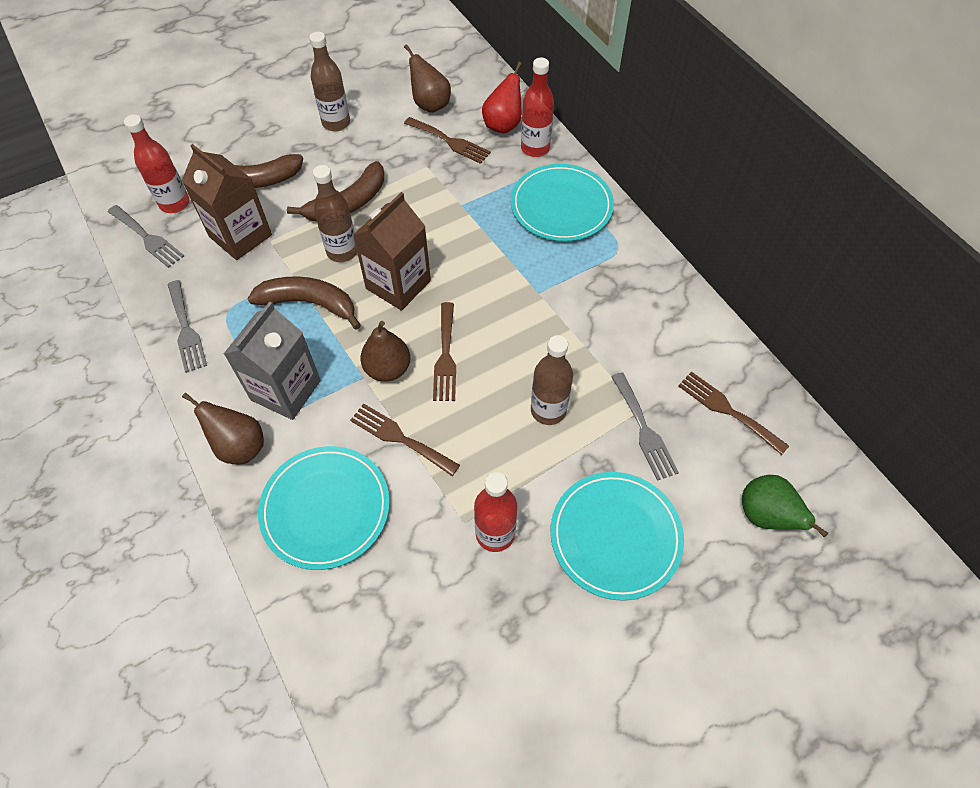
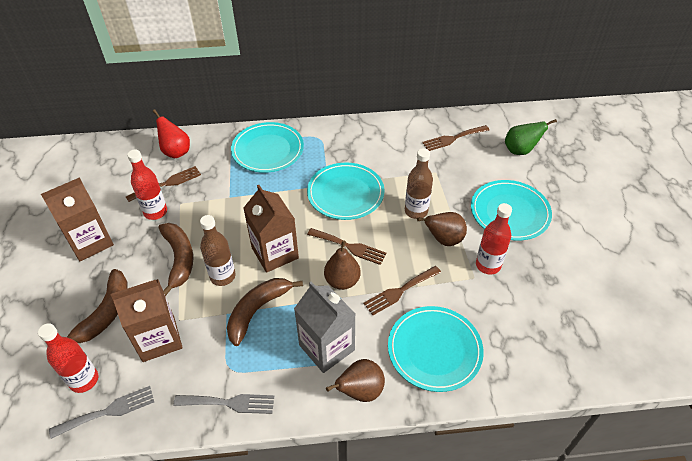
camera: 65 degrees left, 10 degrees down
(336, 123) = (90, 242): brown bottle -> brown carton
(430, 104) = (122, 182): brown pear -> brown pear (444, 240)
(534, 317) = (345, 193): none -> turquoise plate
(535, 148) = (210, 144): red bottle -> red bottle (155, 212)
(644, 430) = (449, 175): grey fork -> none

